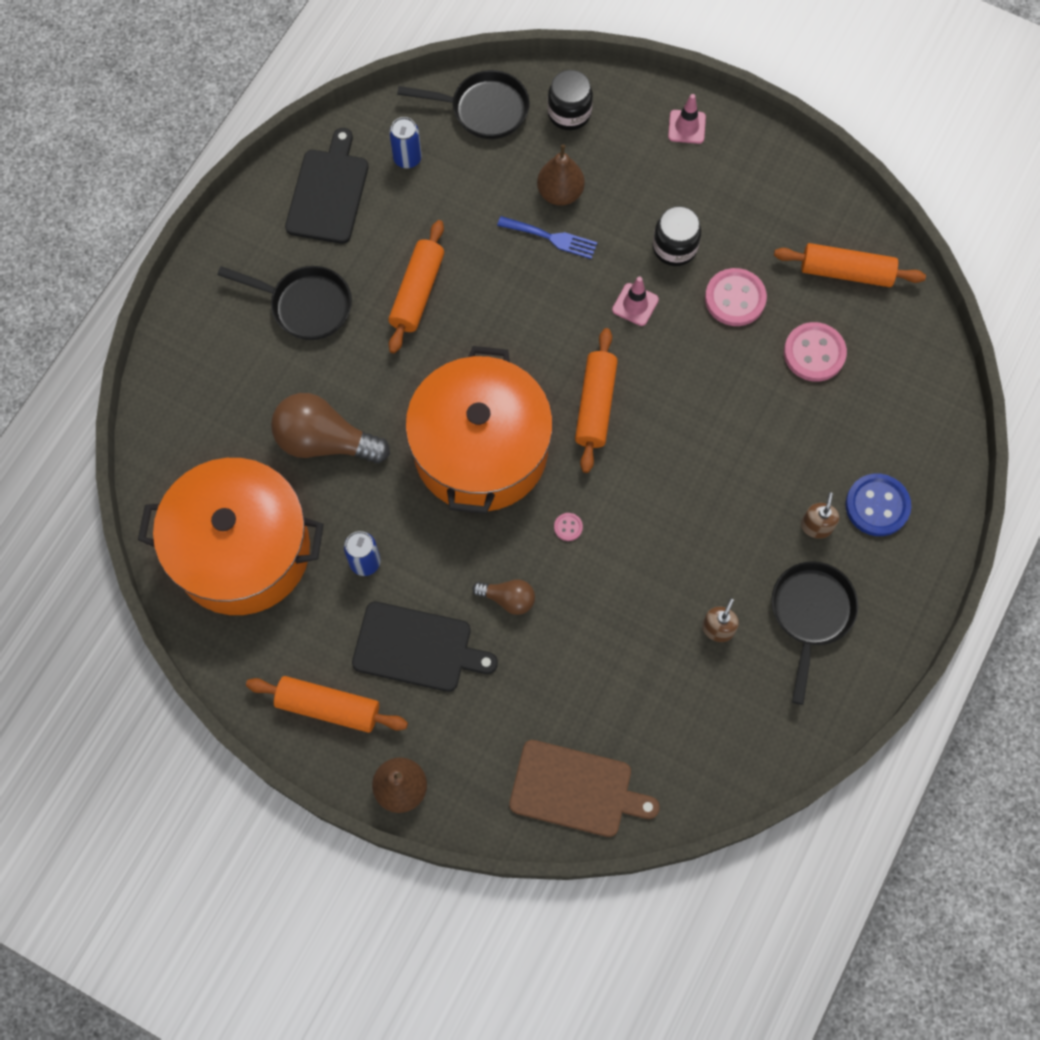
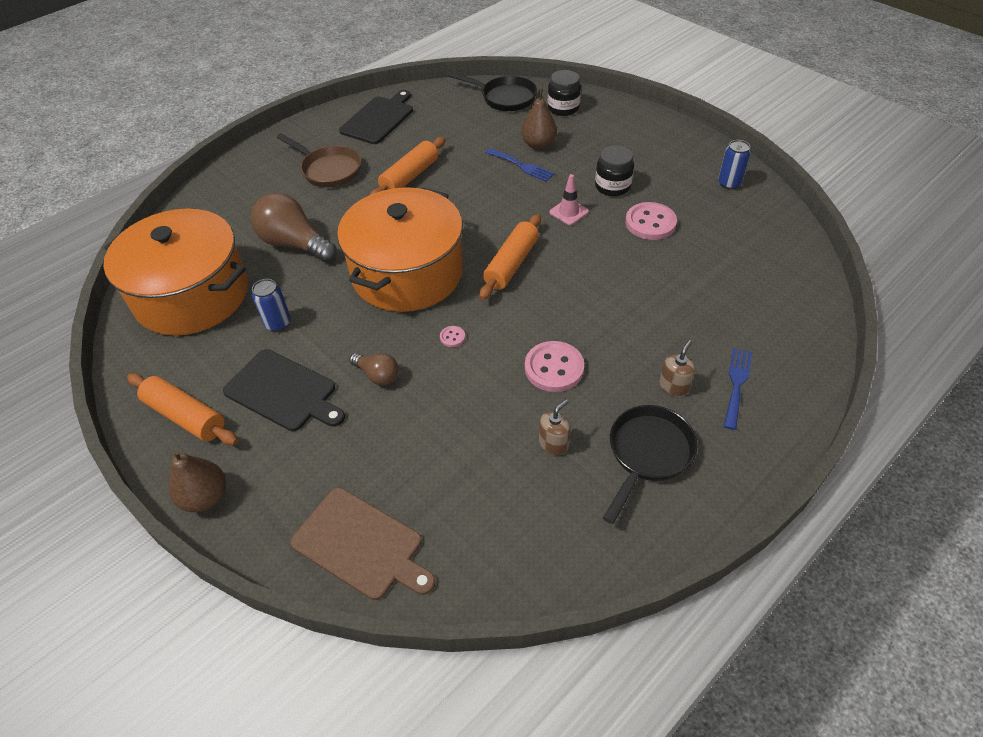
camera: 20 degrees right, 20 degrees down
(305, 305) = (328, 170): black pan -> brown pan
(407, 158) = (440, 112): blue can -> blue can (729, 183)
(686, 127) = (646, 127): pink traffic cone -> none
(814, 353) = (707, 267): pink button -> pink button (554, 368)
(846, 272) = (748, 224): orange rolling pin -> none
(877, 506) = (737, 384): blue button -> blue fork

